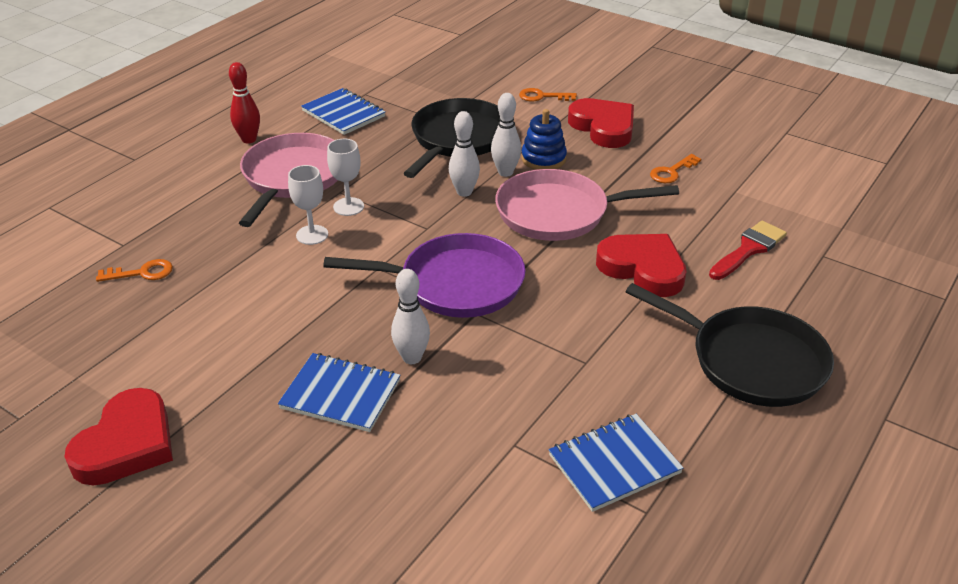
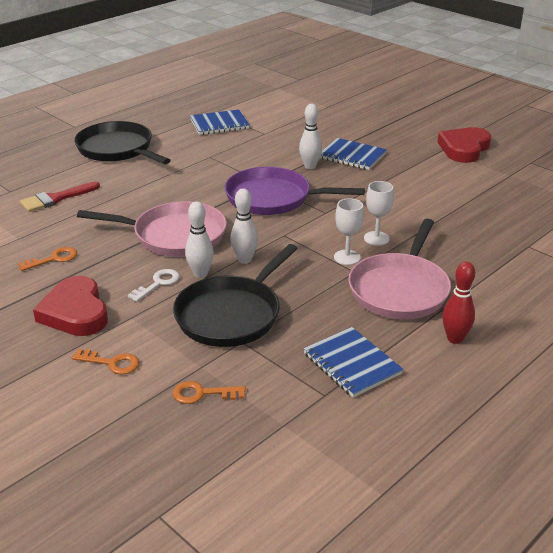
camera: 170 degrees left, 5 degrees down
(142, 273) = (501, 225): orange key -> orange key (202, 394)
(543, 159) = (158, 283): blue stacking toy -> white key
(643, 268) = (140, 195): red heart -> none

